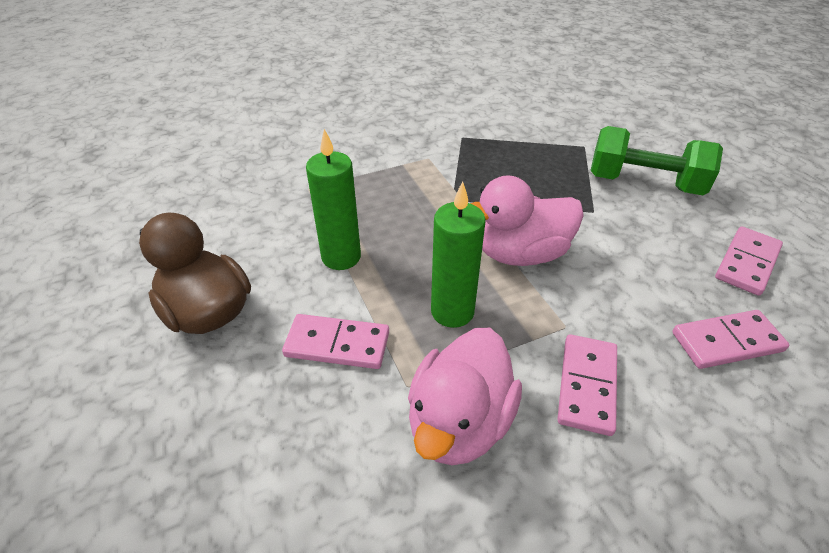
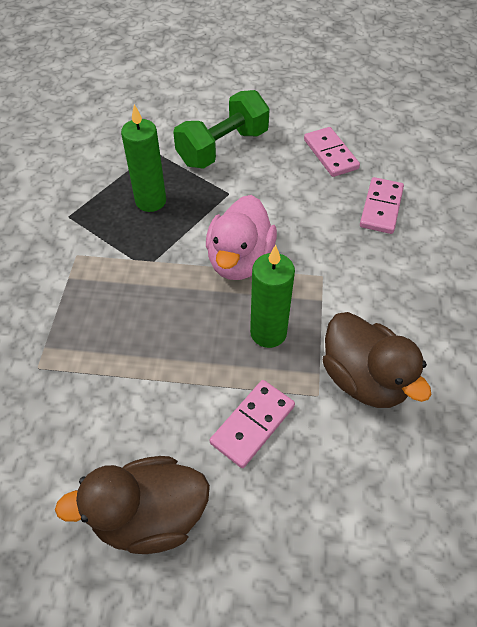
camera: 60 degrees left, 10 degrees up
(341, 257) = (156, 380): green candle -> green candle (151, 201)
(459, 422) = (364, 379): pink duck -> brown duck
(586, 385) = (373, 294): pink domino -> none

